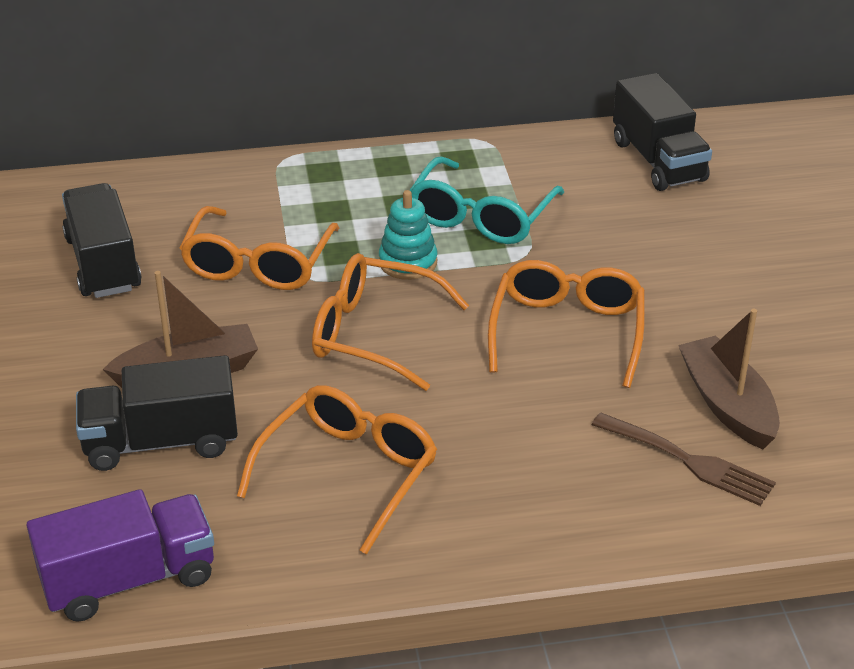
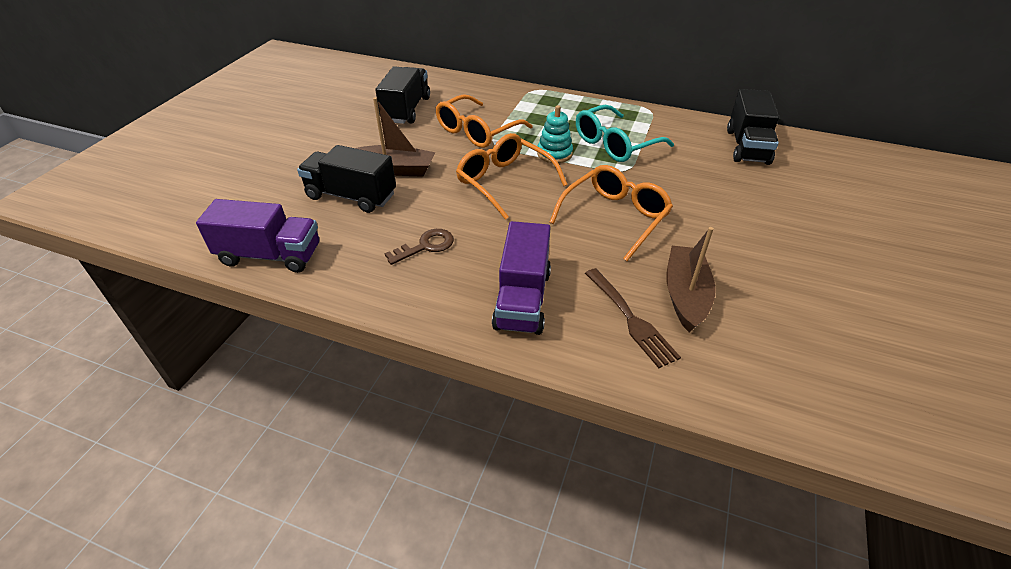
camera: 30 degrees right, 5 degrees up
(349, 472) = (426, 246): orange glasses -> brown key
(541, 491) = (522, 299): none -> purple truck

